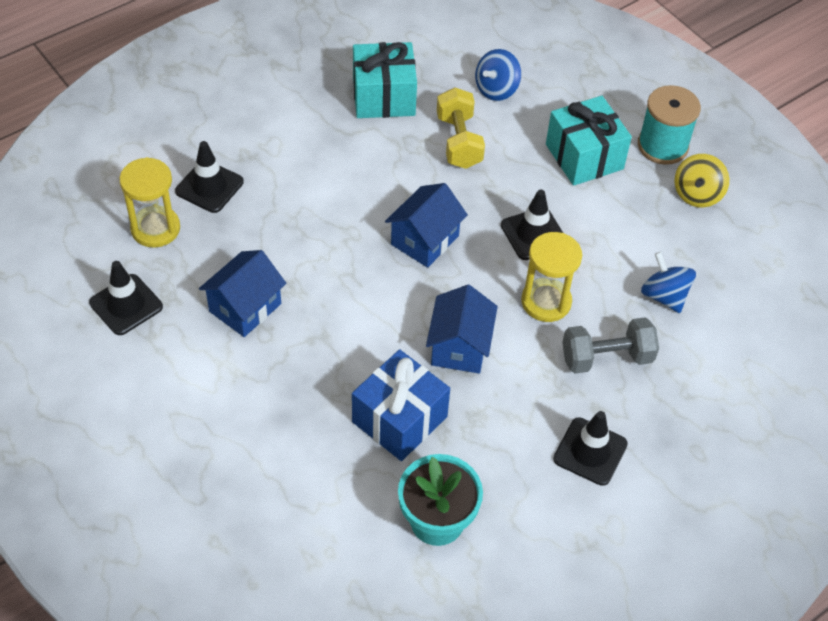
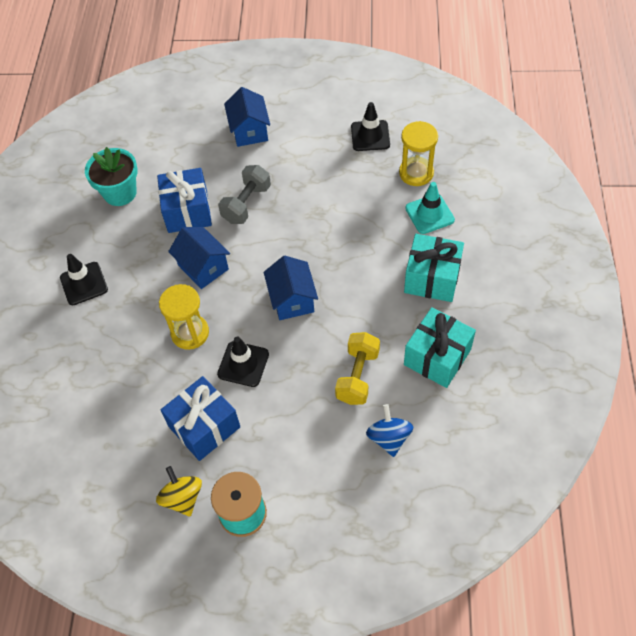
camera: 135 degrees right, 5 degrees up
(209, 187) = (429, 214): black traffic cone -> turquoise traffic cone
(245, 307) = (322, 185): blue house -> blue house (249, 131)
(459, 141) = (357, 376): yellow dumbbell -> yellow dumbbell turned 75 degrees clockwise
(584, 156) = (278, 448): turquoise gift -> turquoise gift (432, 278)
(606, 358) = (125, 336): grey dumbbell -> grey dumbbell (246, 204)
(623, 222) = (204, 427): none -> blue gift
(664, 296) = (131, 403): blue spinning top -> none

